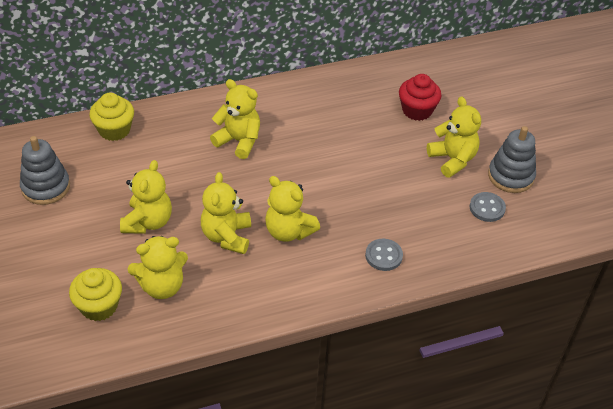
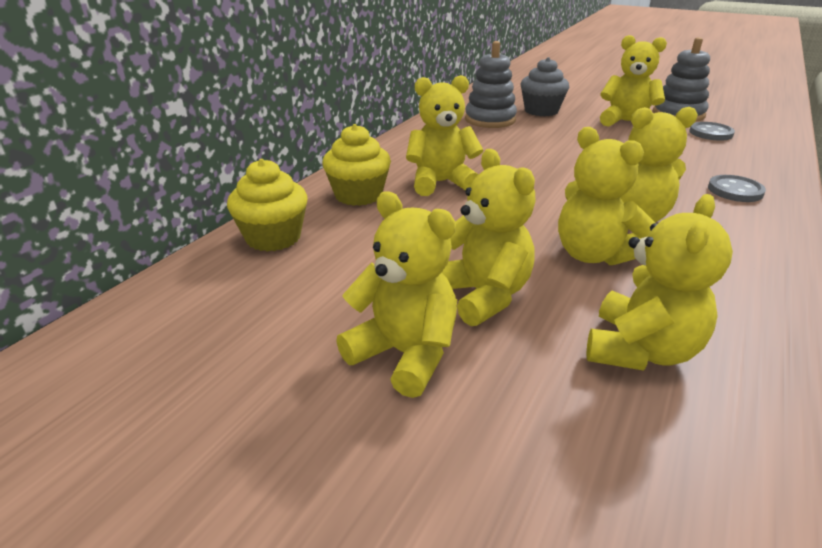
camera: 40 degrees left, 15 degrees down
(46, 187) = (258, 347): grey stacking toy -> grey stacking toy (490, 120)
(85, 225) = (404, 354): none -> yellow teddy bear
(99, 306) = (626, 447): yellow cupcake -> yellow cupcake (358, 195)
(417, 110) = (541, 111): red cupcake -> grey cupcake

